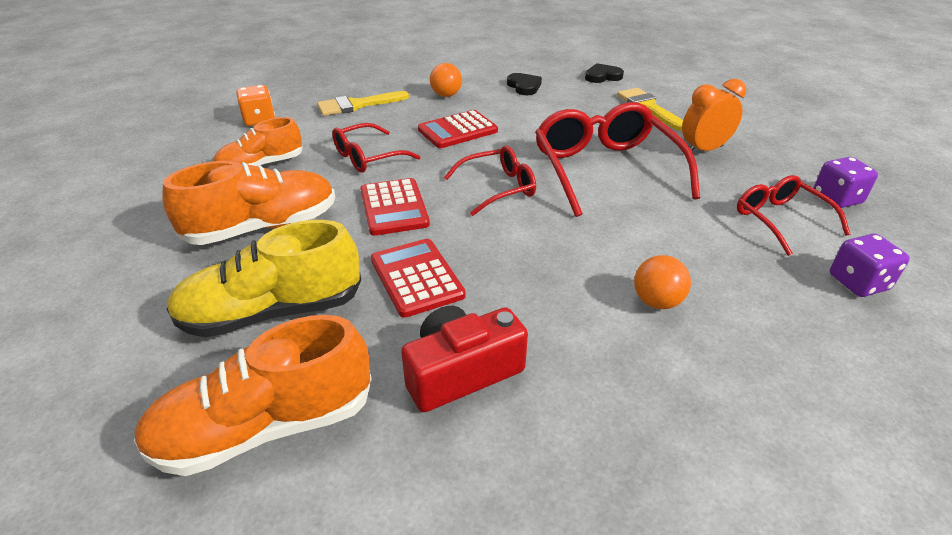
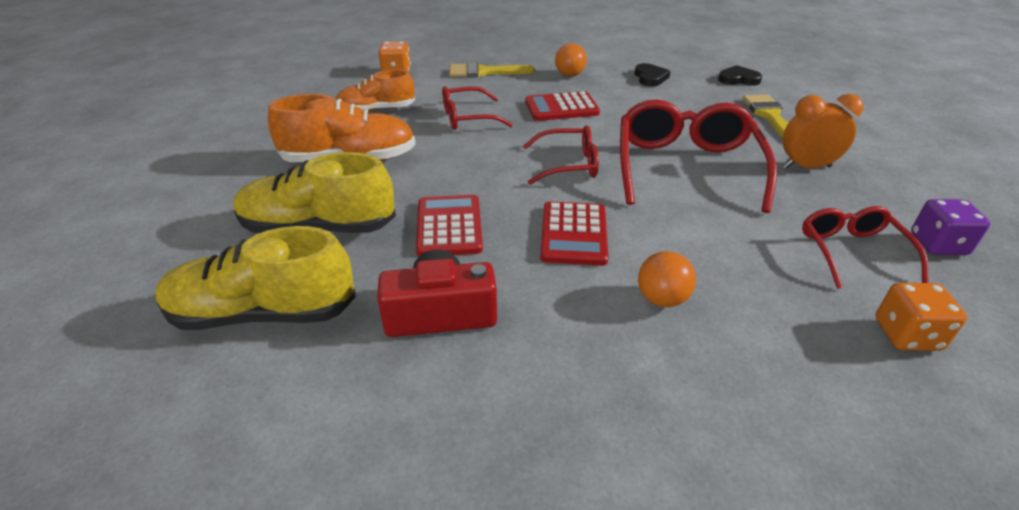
camera: 20 degrees right, 0 degrees up
(266, 427) = (263, 313): orange shoe -> yellow shoe
(394, 207) = (464, 164): red calculator -> red calculator (573, 234)
(858, 282) = (906, 335): purple dice -> orange dice

